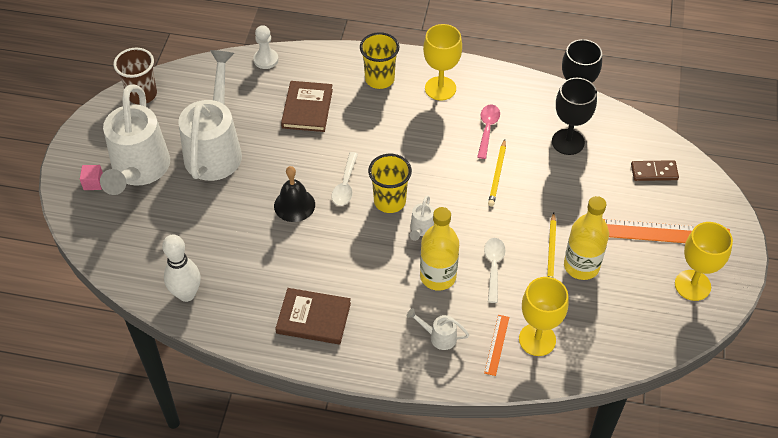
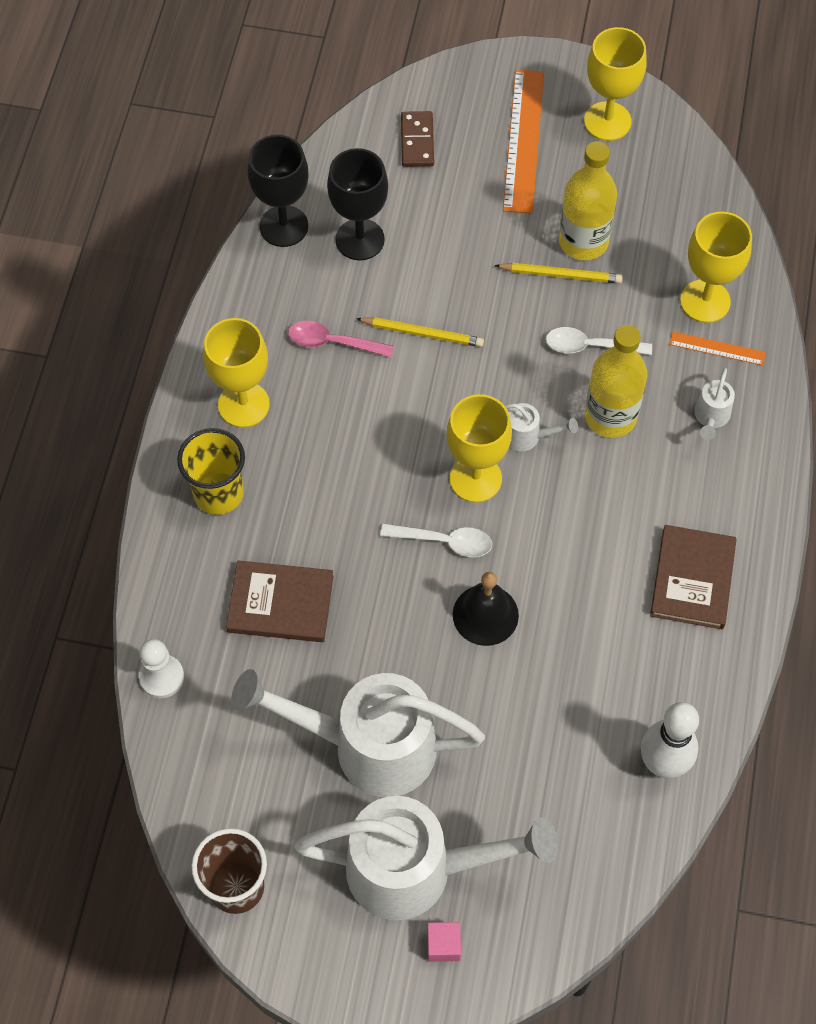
camera: 90 degrees left, 10 degrees up
(389, 201) = (475, 478): yellow cup -> yellow goblet

